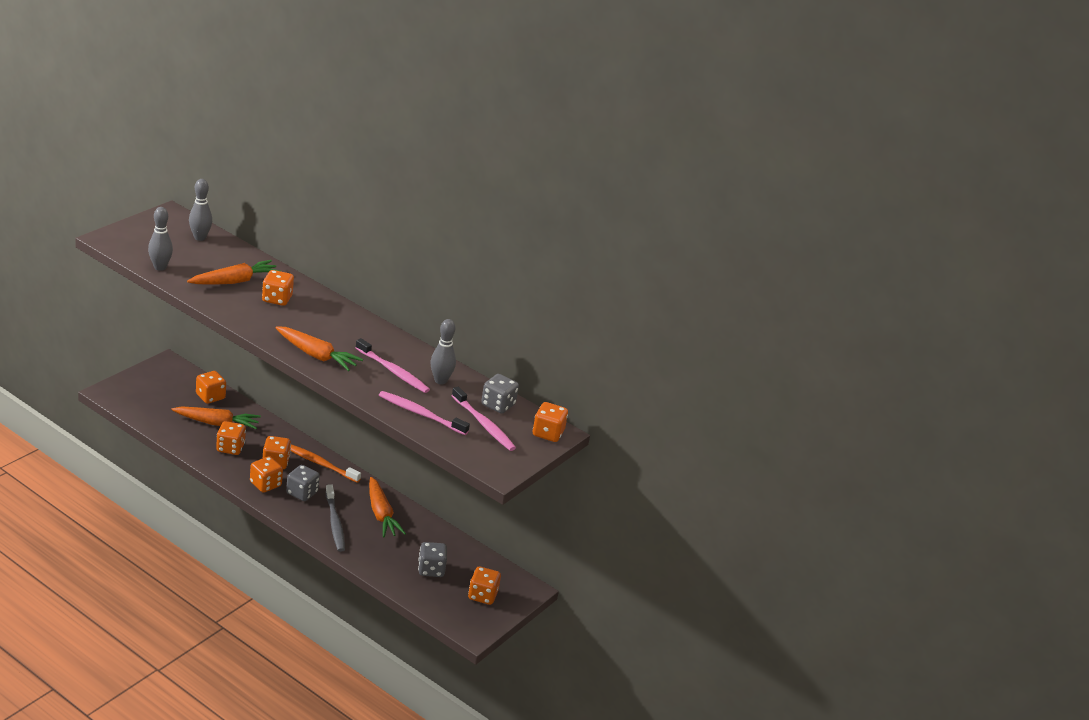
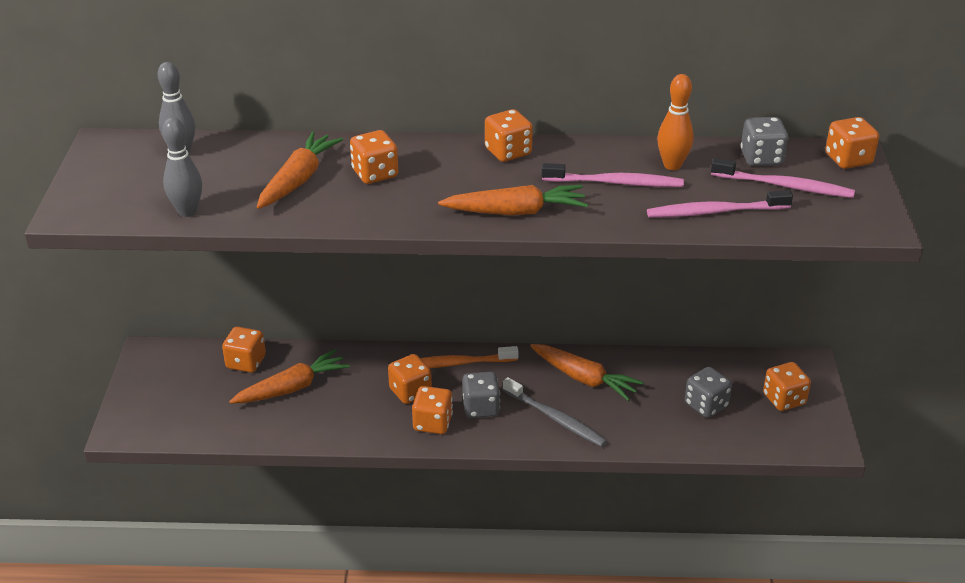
camera: 30 degrees left, 5 degrees up
(230, 448) = (343, 406): orange dice -> orange dice (508, 152)
(440, 380) = (672, 165): grey bowling pin -> orange bowling pin

